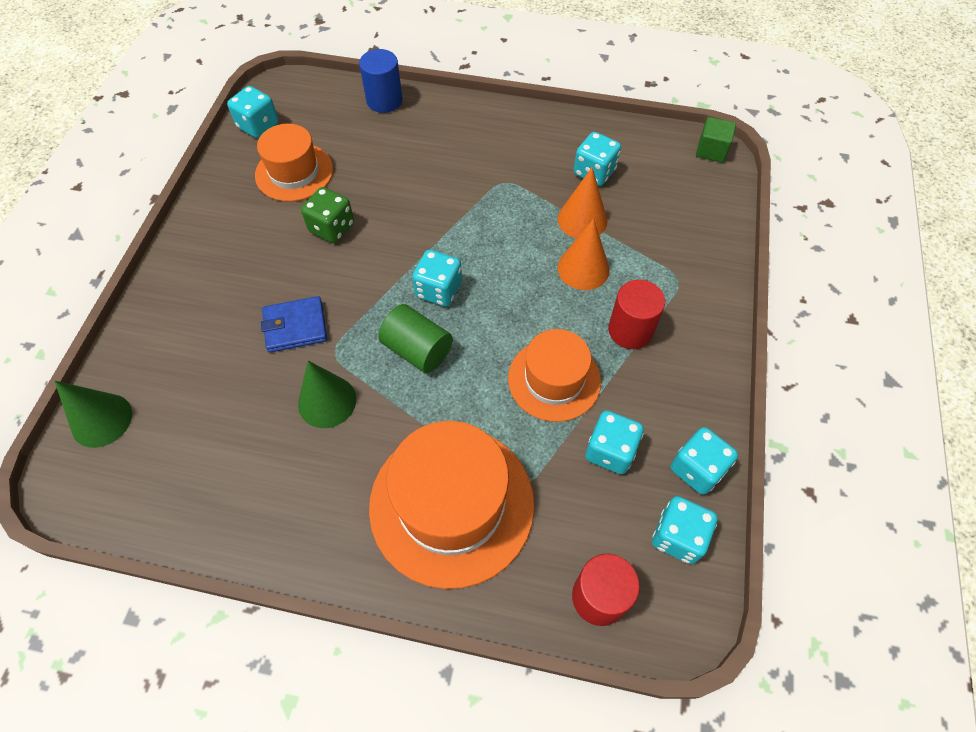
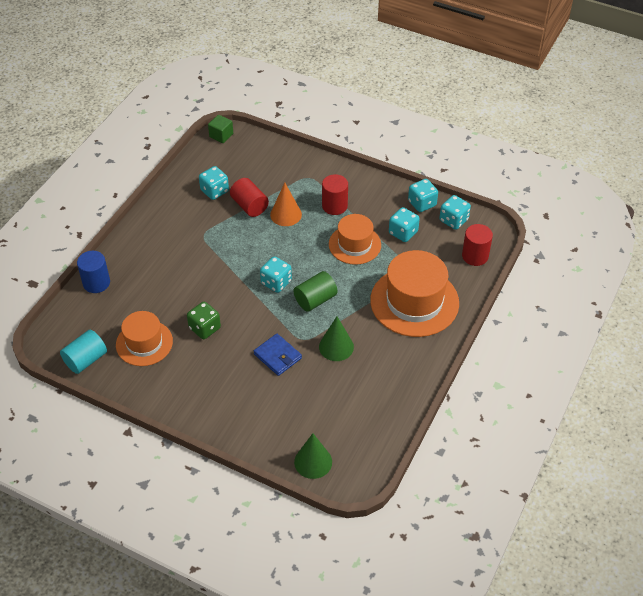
camera: 75 degrees left, 10 degrees down
(258, 126) = (86, 360): turquoise dice -> turquoise cylinder
(295, 326) = (277, 356): blue wallet -> blue wallet turned 45 degrees counterclockwise
(582, 219) = (249, 206): orange cone -> red cylinder

